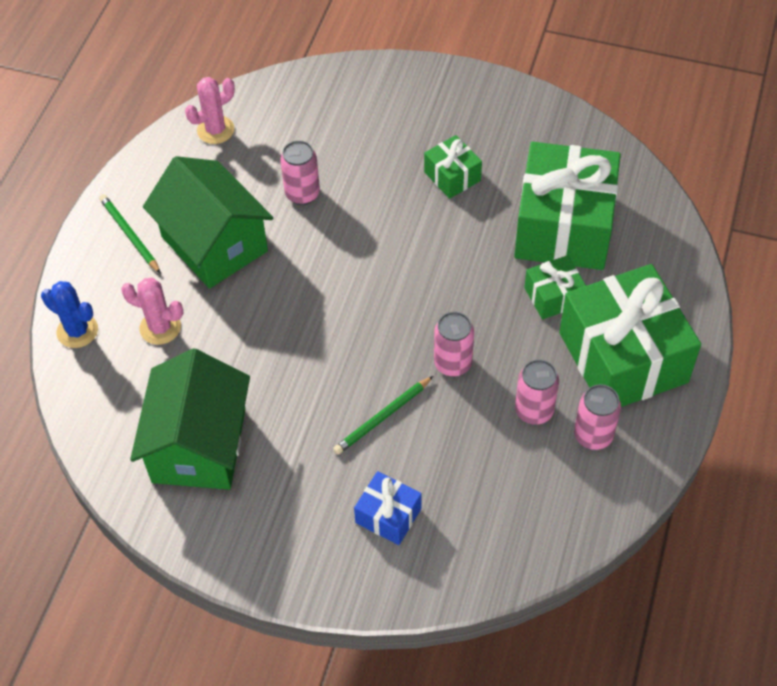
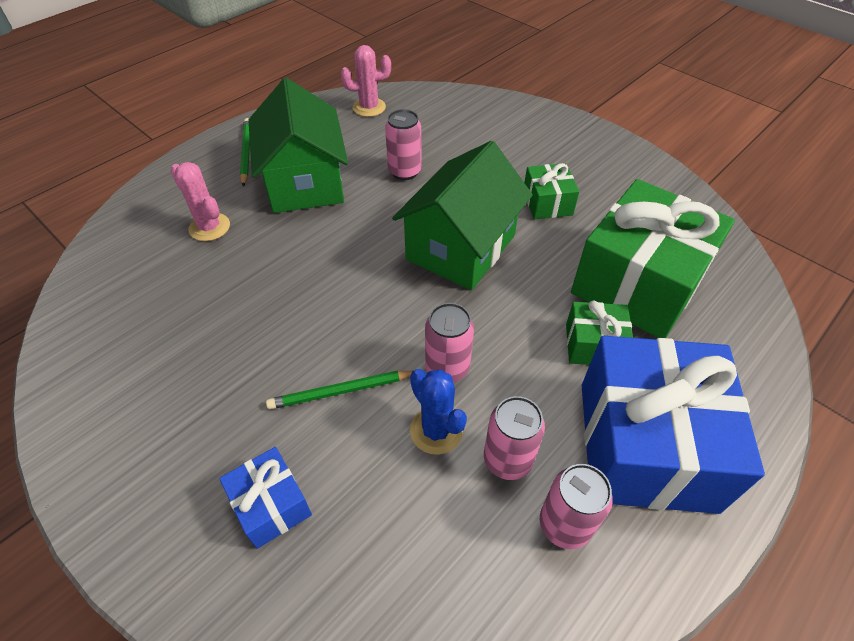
camera: 25 degrees right, 5 degrees down
(77, 331) = (146, 205): blue cactus -> blue cactus (436, 430)
(199, 445) = (154, 339): green house -> green house (461, 247)
(623, 357) = (645, 445): green gift -> blue gift

